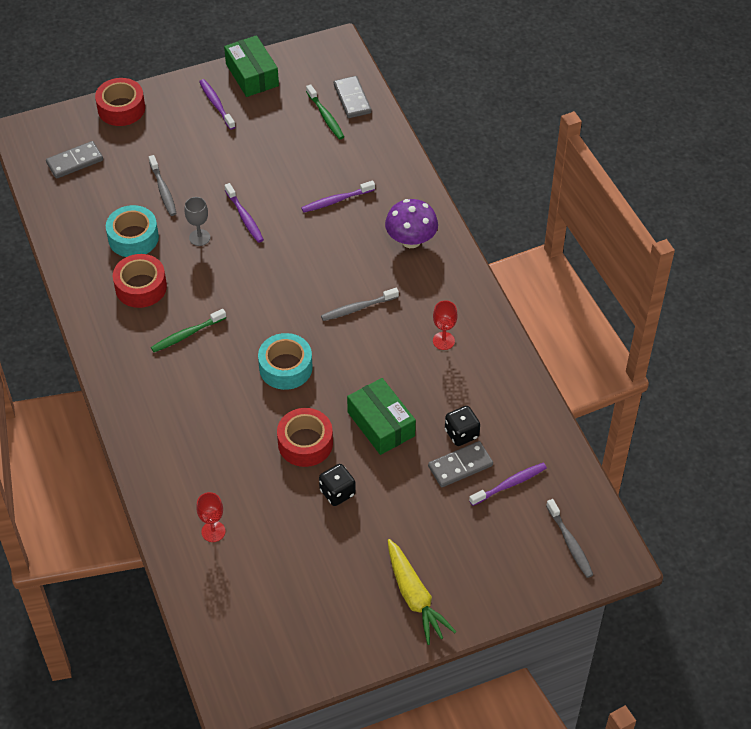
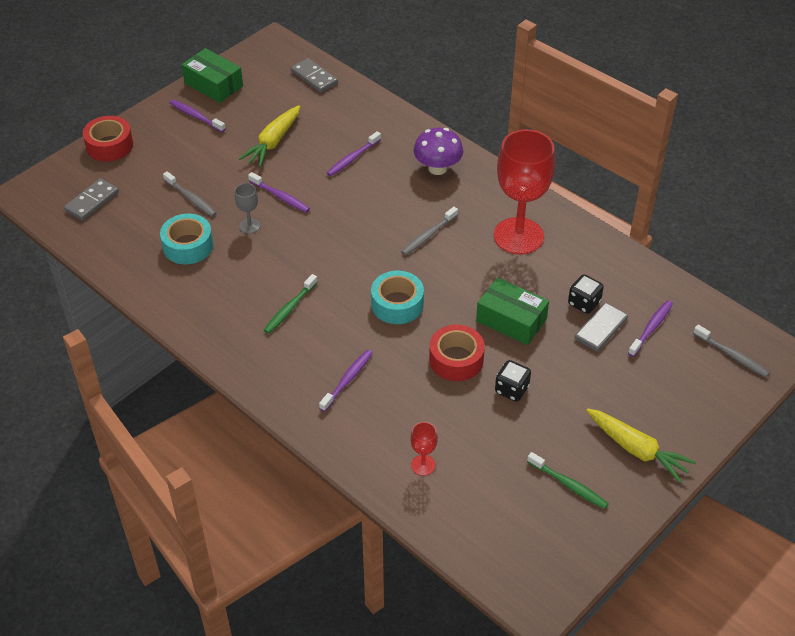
camera: 25 degrees left, 5 degrees down
(141, 287) = (221, 284): red tape -> none
(196, 424) = (347, 380): none -> purple toothbrush
(272, 157) = (273, 142): none -> yellow carrot
(325, 116) = (300, 97): green toothbrush -> green toothbrush (569, 485)
(443, 341) = (518, 236): red goblet -> red goblet, size x2.40

